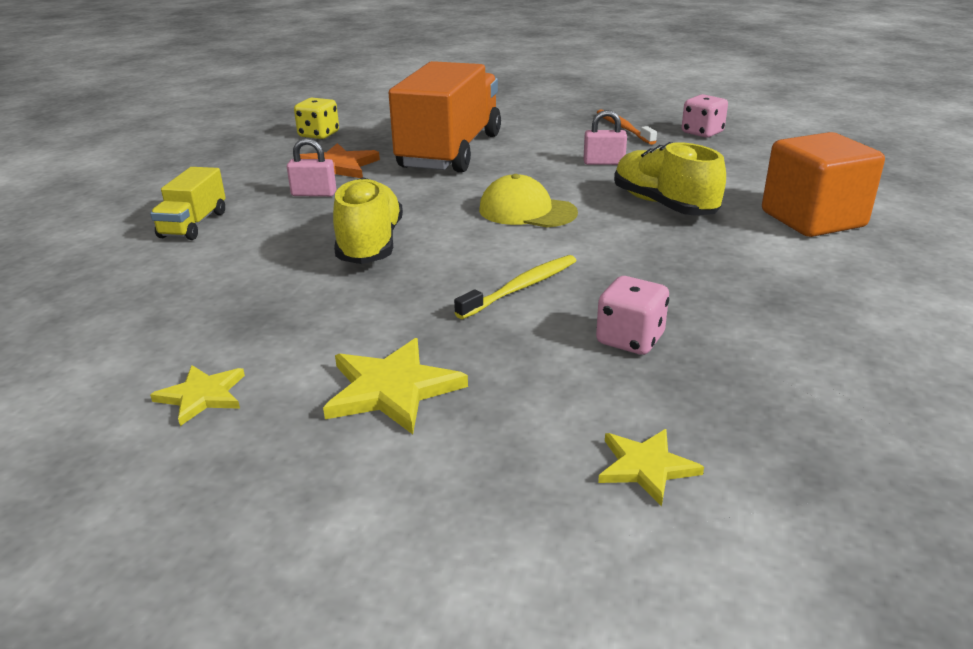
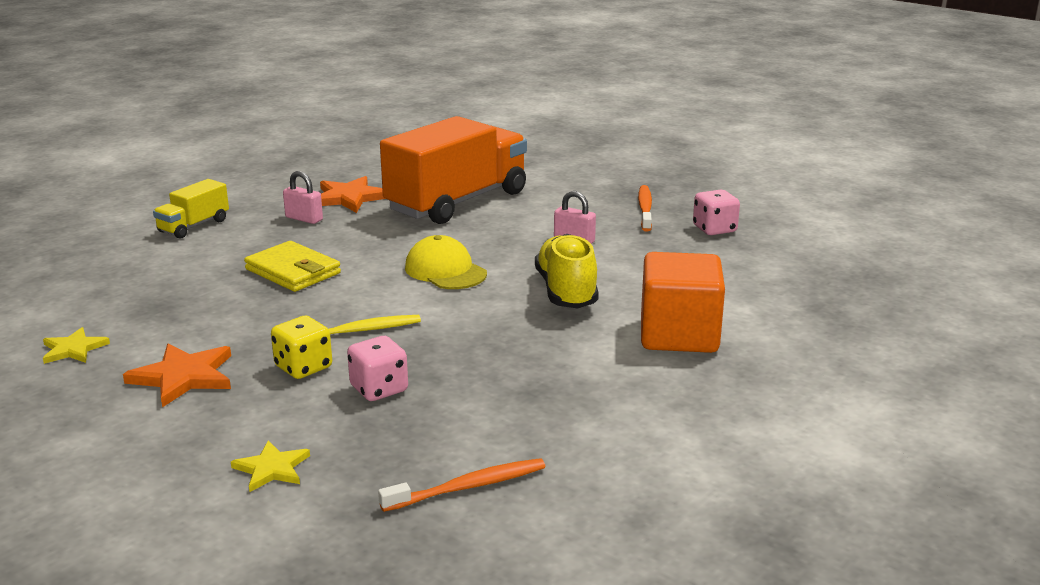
camera: 25 degrees right, 5 degrees down
(319, 135) = (371, 164): yellow dice -> yellow dice (303, 367)
(370, 245) = (293, 271): yellow shoe -> yellow wallet
(392, 389) = (184, 377): yellow star -> orange star
(871, 416) = (467, 487): none -> orange toothbrush

